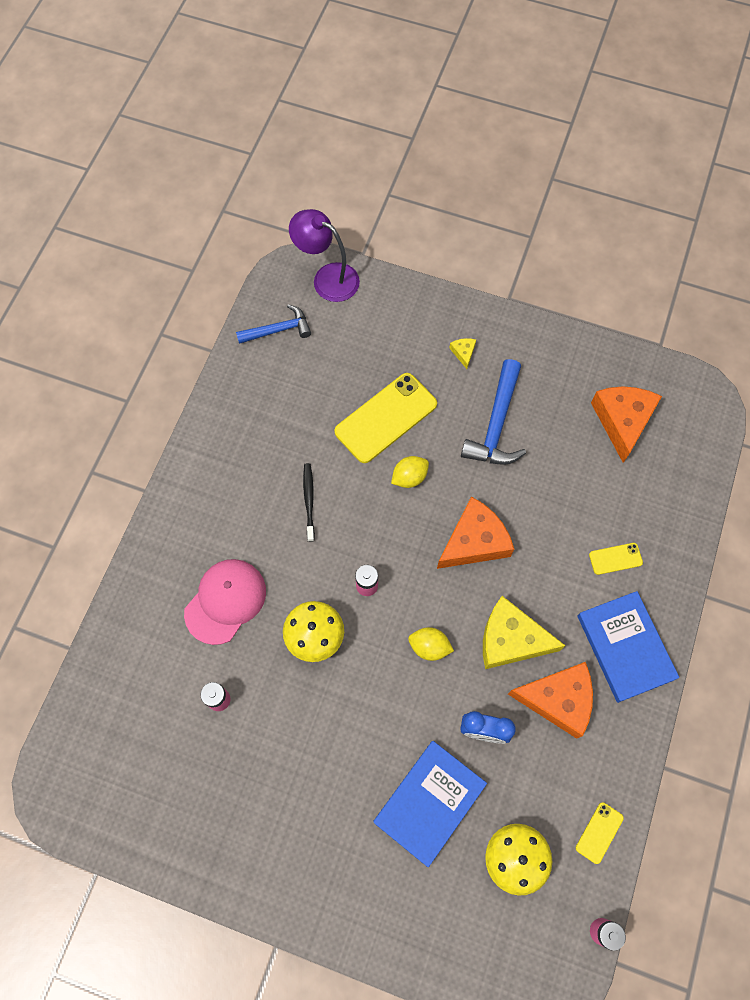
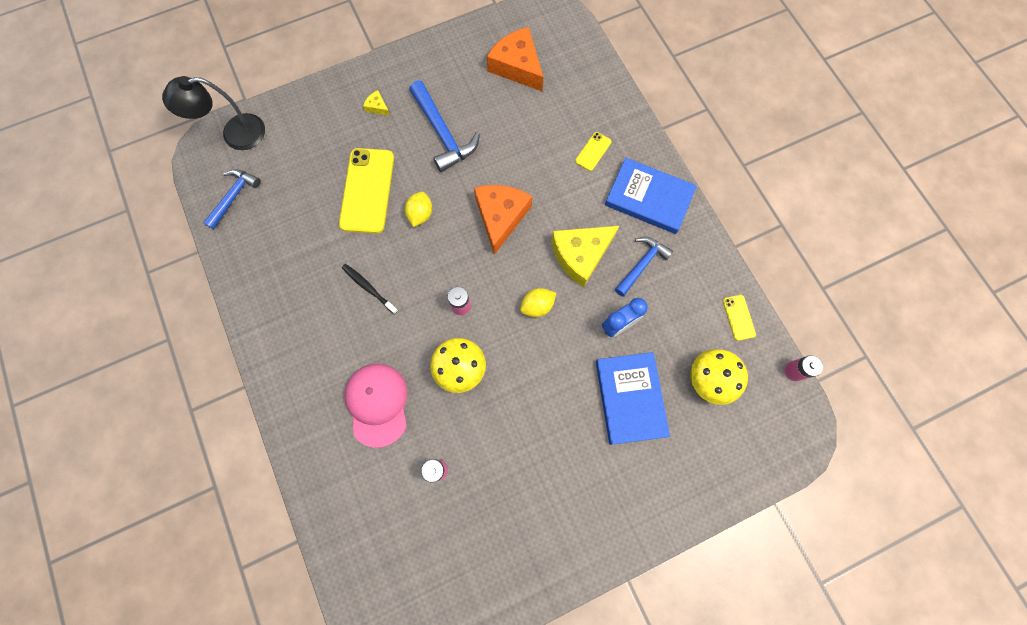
camera: 45 degrees left, 5 degrees up
(327, 278) = (235, 134): purple lamp -> black lamp
(558, 699) = (642, 264): orange cheese -> blue hammer

